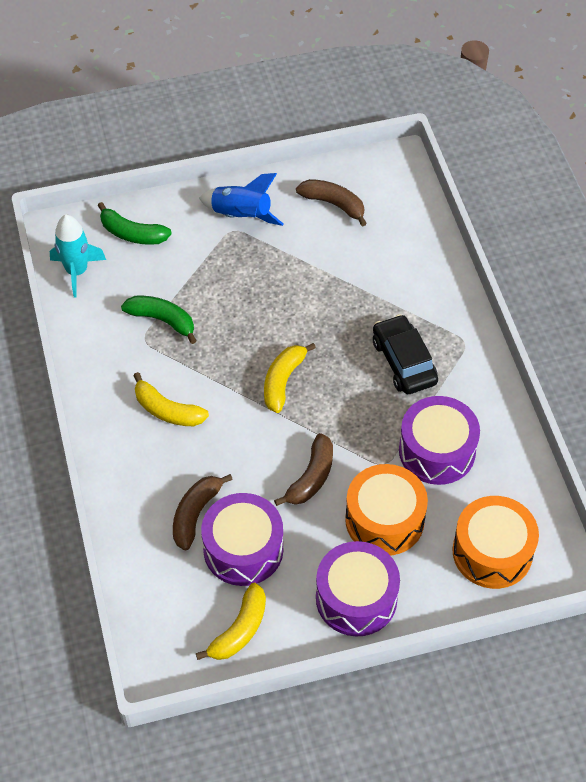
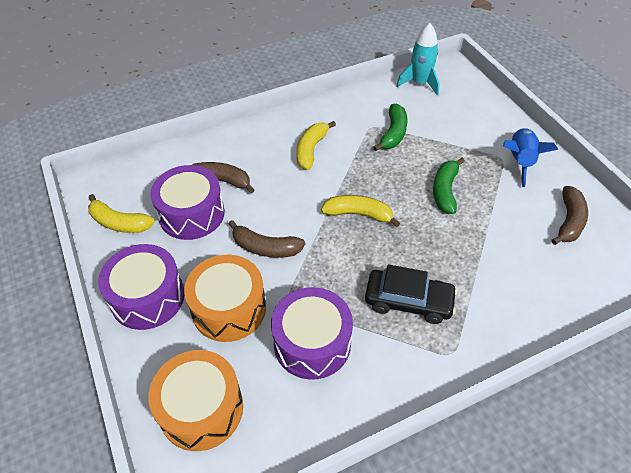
camera: 80 degrees right, 5 degrees down
(132, 233) = (468, 104): green banana -> green banana (445, 190)
(404, 362) = (408, 301): black car -> black car turned 45 degrees clockwise

